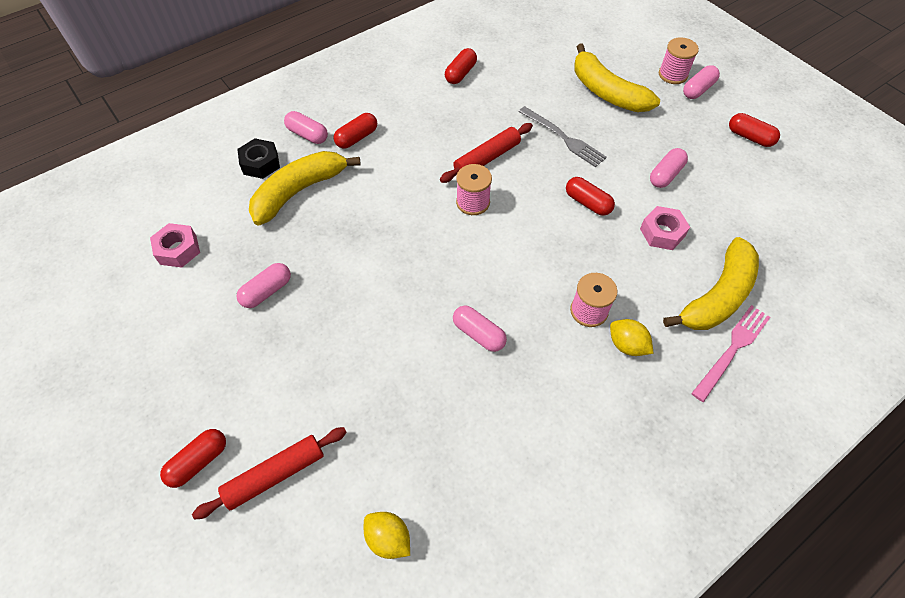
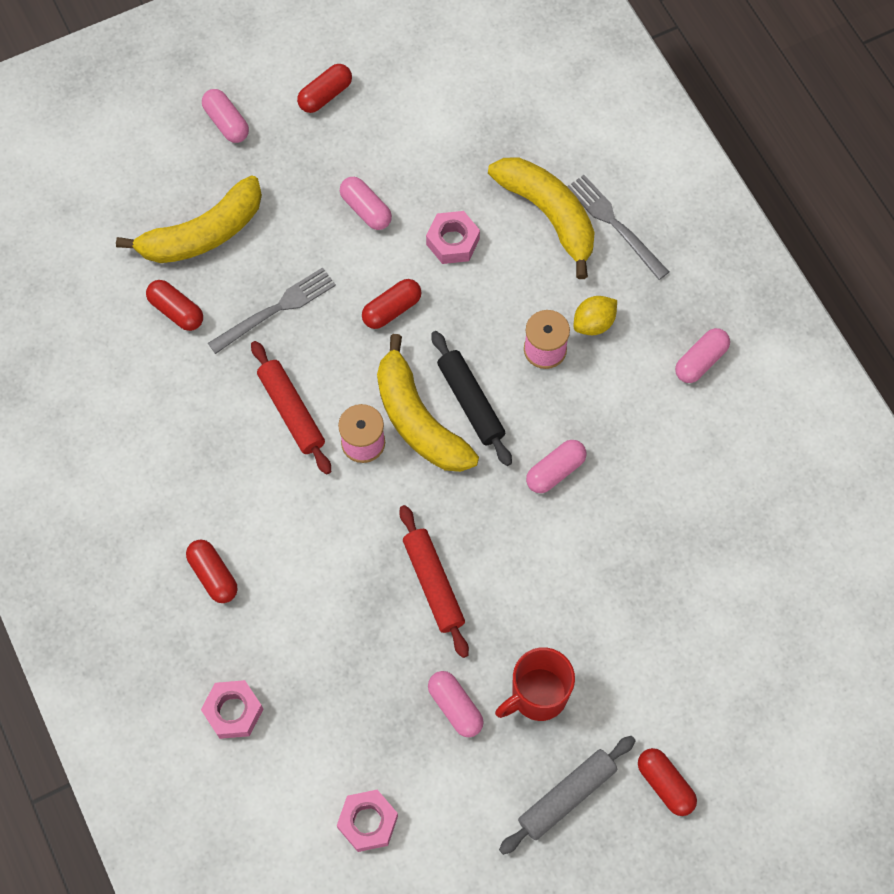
camera: 80 degrees left, 10 degrees up
(191, 381) = (567, 796): none -> grey rolling pin
(260, 163) = (233, 711): black nut -> pink nut
(275, 475) = (690, 703): red rolling pin -> red rolling pin (433, 584)
(278, 347) = (537, 695): none -> red mug
(299, 191) = (298, 660): yellow banana -> yellow banana (418, 420)
(307, 135) = (191, 643): pink capsule -> pink capsule (700, 361)
(388, 538) = (767, 595): yellow lemon -> none
(460, 74) = (115, 415): red capsule -> red capsule (176, 311)
(525, 265) = (470, 402): none -> black rolling pin
(673, 74) = (190, 143): pink spool -> none
(732, 350) = (615, 224): pink fork -> grey fork

